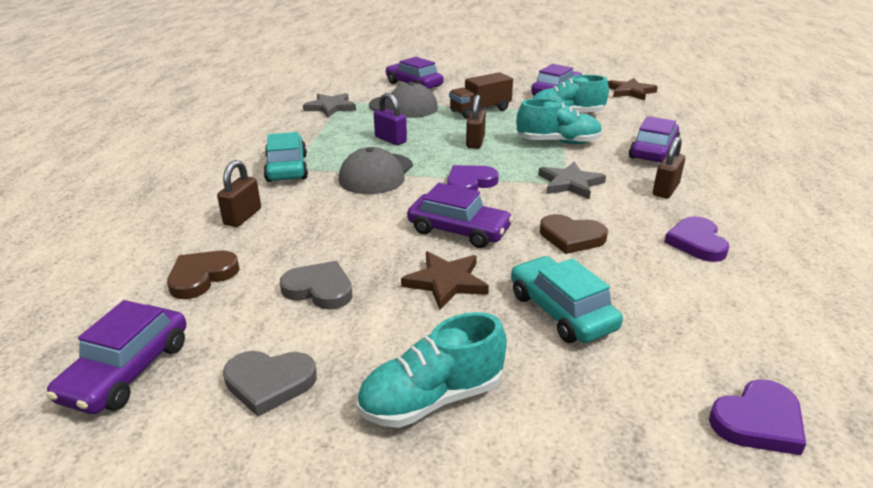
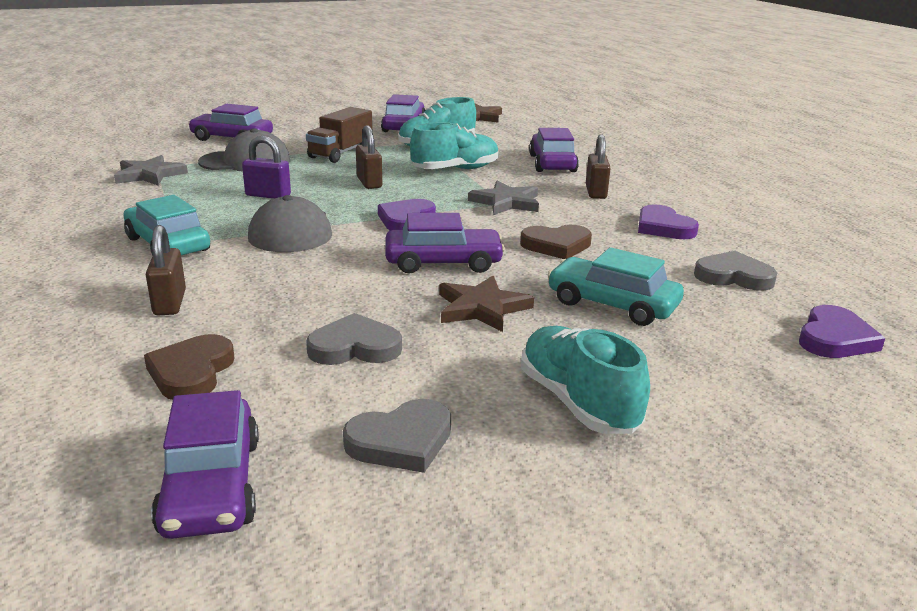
camera: 30 degrees left, 5 degrees down
(432, 399) = (578, 402): turquoise shoe -> turquoise shoe turned 120 degrees clockwise
(716, 316) = (733, 276): none -> grey heart

